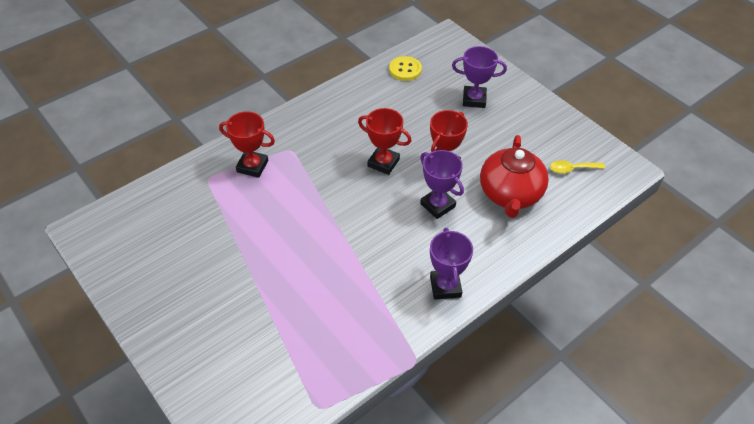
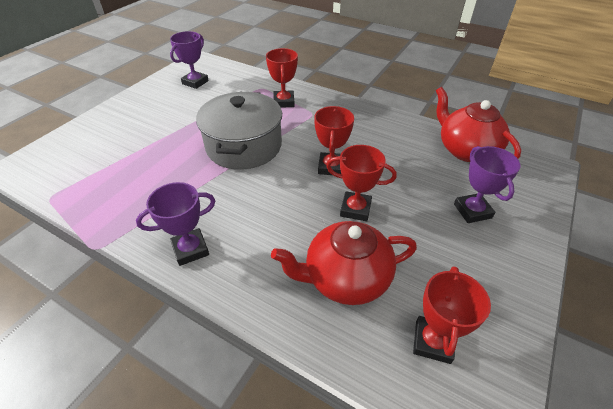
camera: 70 degrees right, 5 degrees down
(316, 219) = (244, 146): none -> grey pot
(405, 70) = (466, 150): yellow button -> red teapot
(437, 205) = (297, 218): purple trophy -> purple trophy (195, 82)
(572, 169) = (432, 341): yellow spoon -> red trophy

